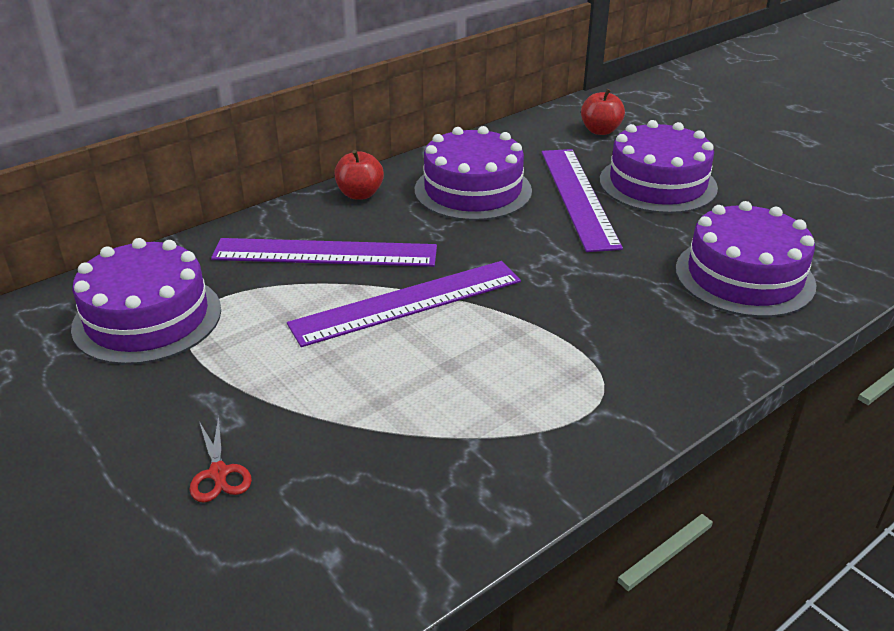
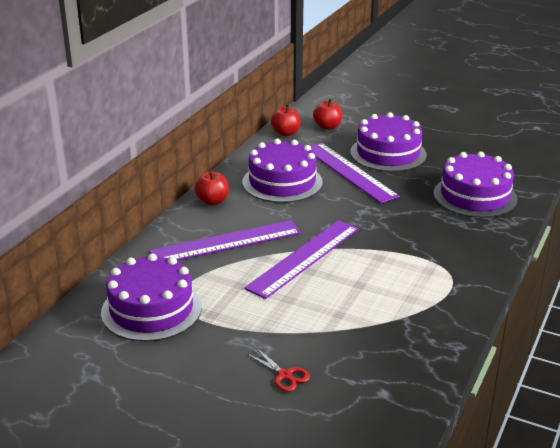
camera: 25 degrees left, 5 degrees down
(536, 128) = (286, 133): none -> red apple

